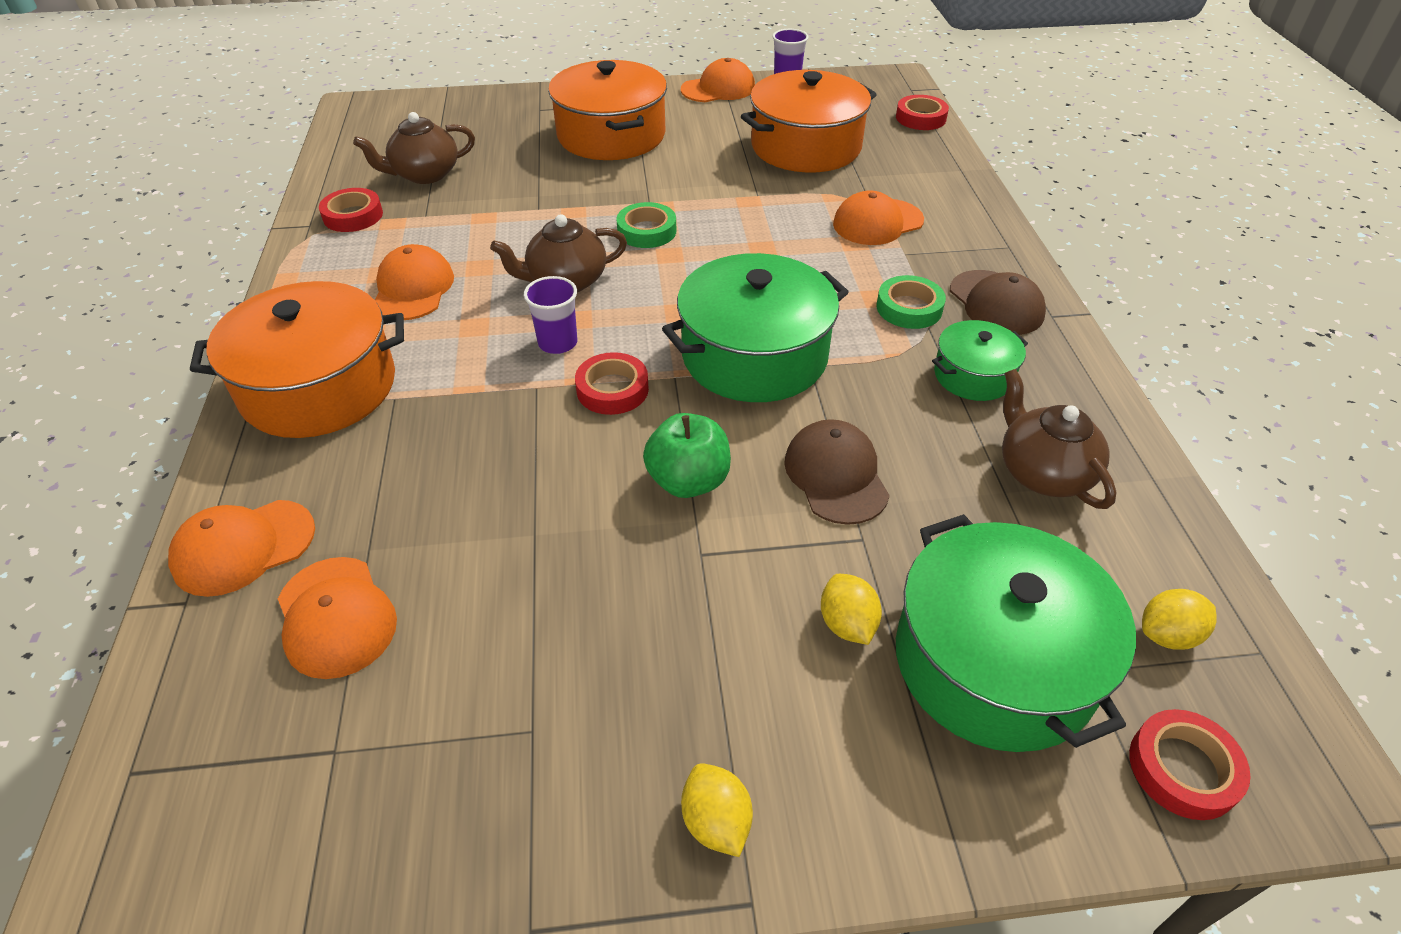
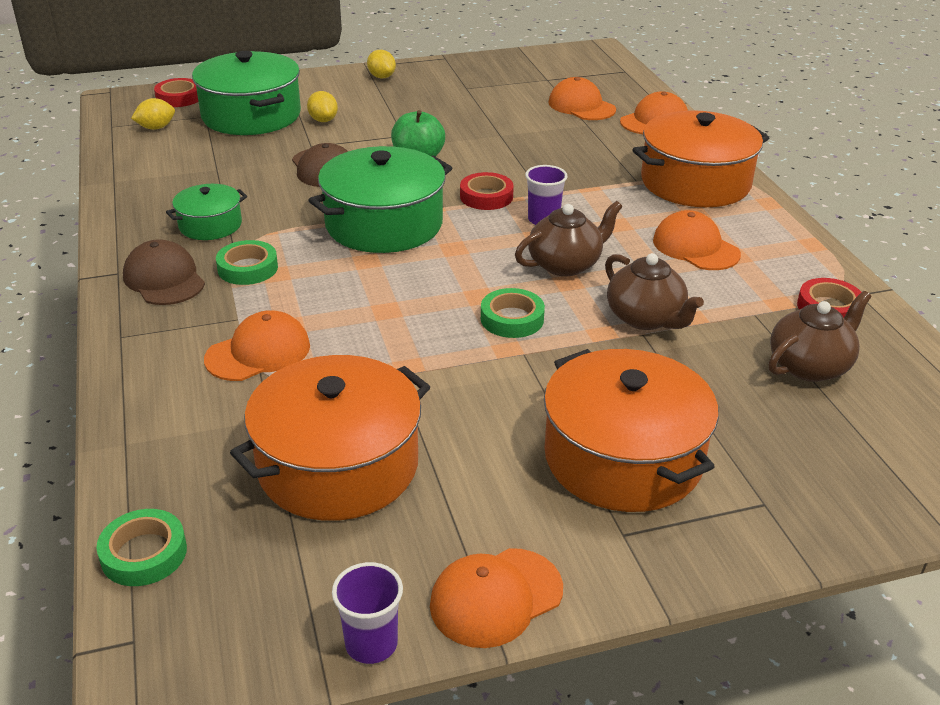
camera: 170 degrees right, 10 degrees down
(413, 288) = (695, 247): orange cap -> orange cap turned 150 degrees clockwise
(920, 118) = (144, 553): red tape -> green tape
(1042, 472) = (187, 178): brown teapot -> brown teapot (646, 318)

